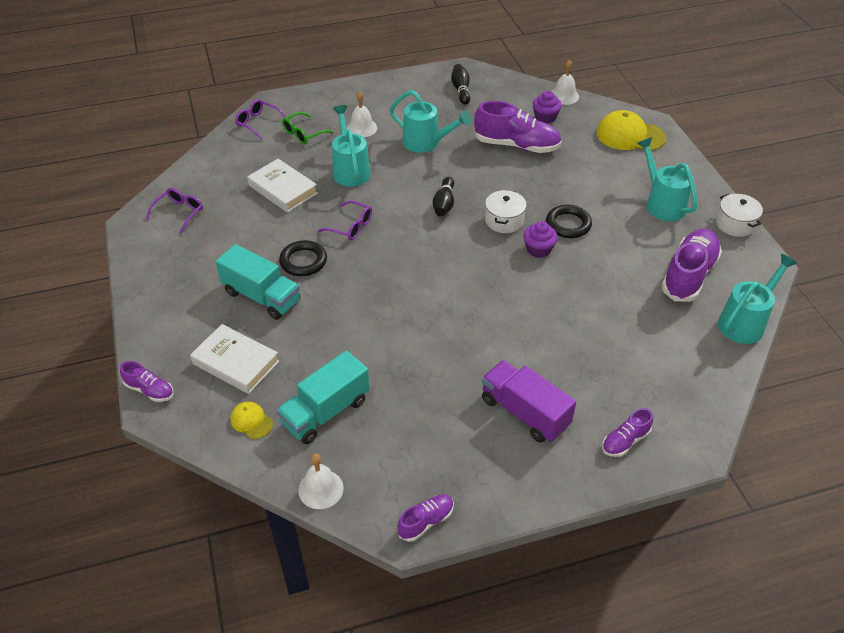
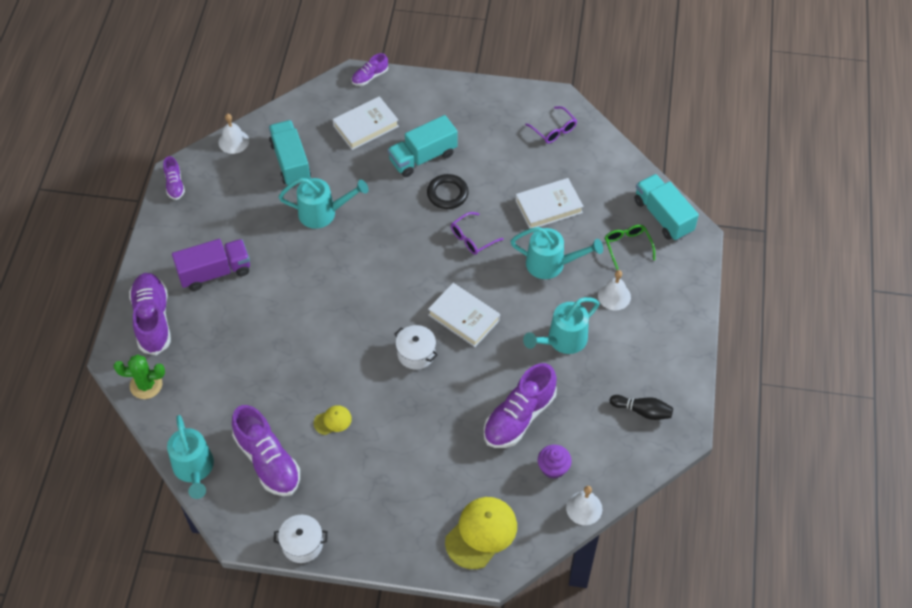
camera: 115 degrees right, 10 degrees up
(251, 421) = (309, 121): yellow cap -> yellow cap (332, 421)
(258, 123) = (663, 216): purple glasses -> turquoise truck
(444, 204) = (464, 317): black bowling pin -> white book
(538, 249) = (365, 362): purple cupcake -> none
(568, 224) = (383, 401): black ring -> none
(625, 441) = (152, 320): purple shoe -> purple shoe, size x1.94
(662, 203) = (365, 497): turquoise watering can -> turquoise watering can (323, 213)
(701, 405) = (146, 385): none -> green cactus

